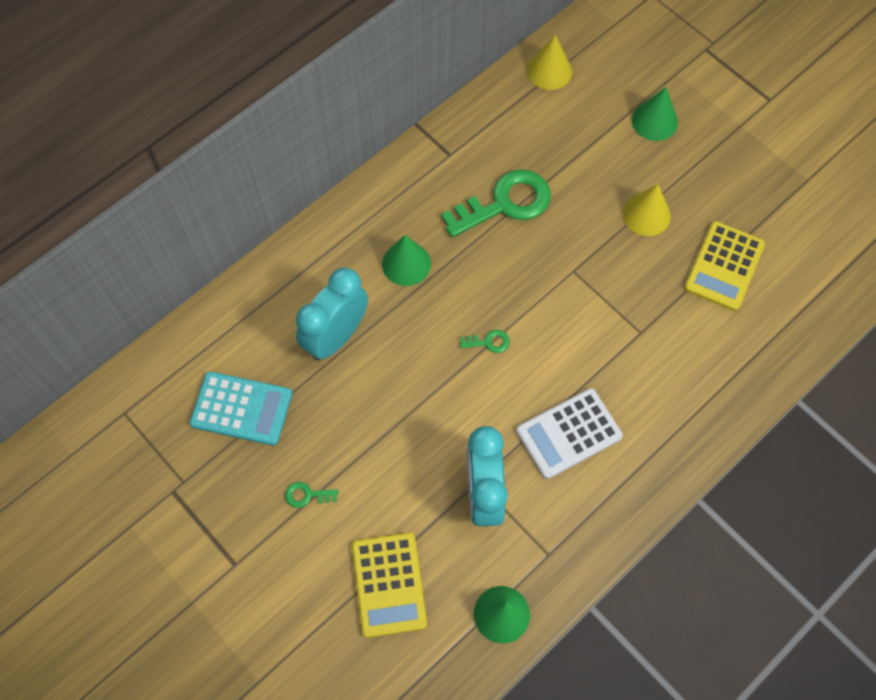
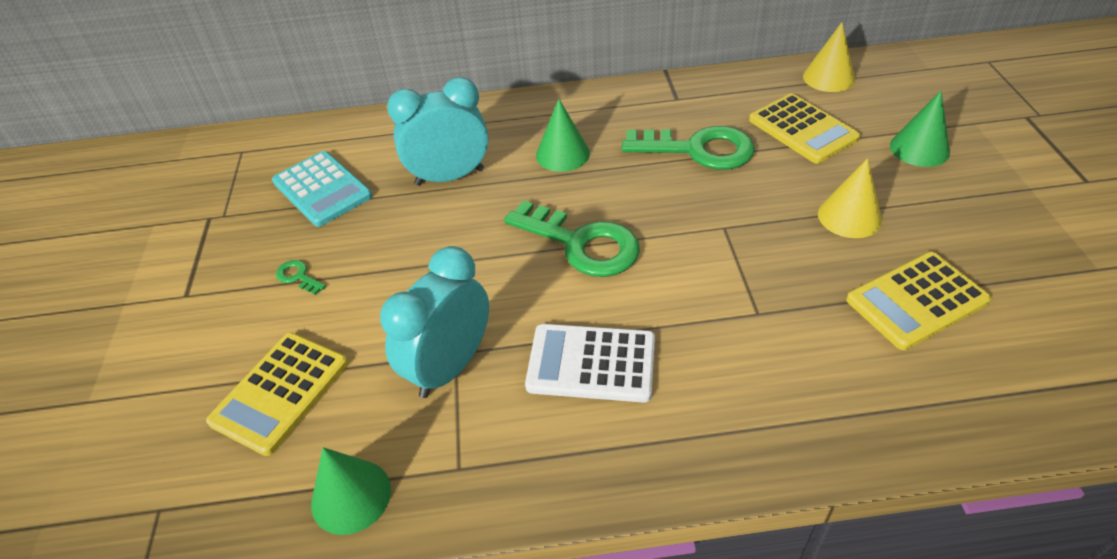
camera: 40 degrees right, 20 degrees down
(488, 342) = (581, 244): green key -> green key, size x2.43
(565, 141) = (803, 129): none -> yellow calculator

